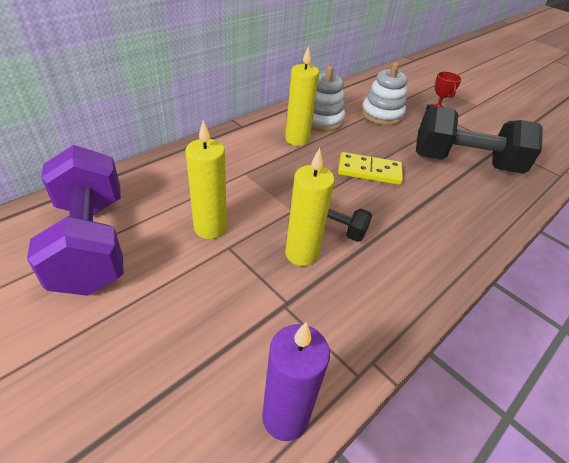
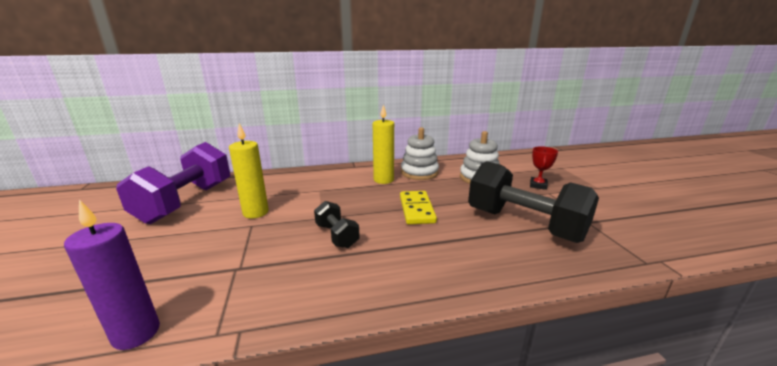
camera: 35 degrees right, 20 degrees down
(301, 254) = (290, 243): yellow candle -> none
(369, 171) = (417, 209): yellow domino -> yellow domino turned 45 degrees clockwise

